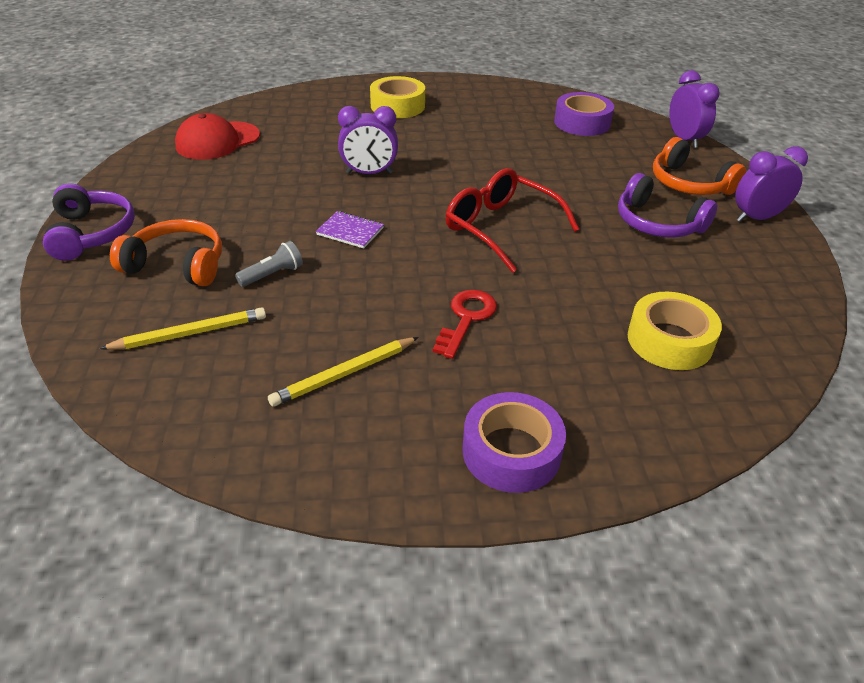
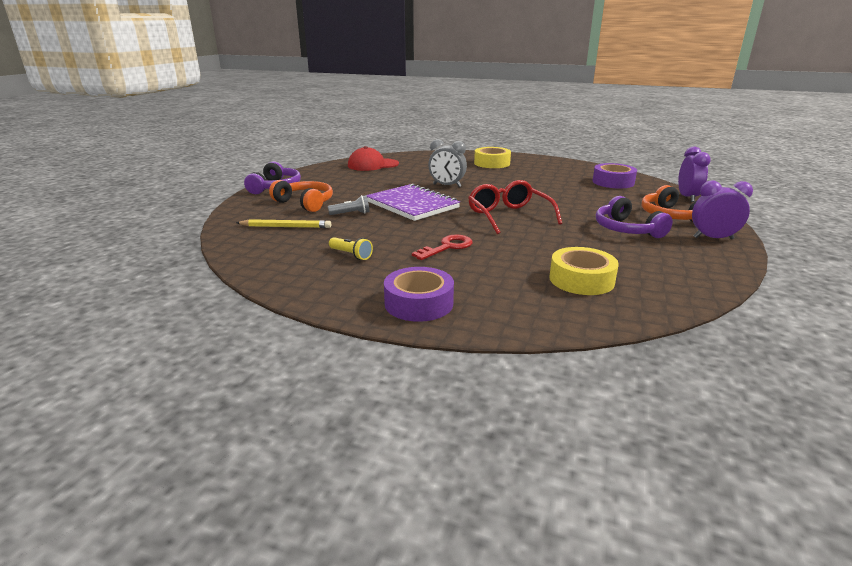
camera: 25 degrees right, 15 degrees down
(344, 374) = (351, 255): yellow pencil -> yellow flashlight
(350, 231) = (412, 205): purple notebook -> purple notebook, size x2.20
(369, 173) = (447, 185): purple clock -> grey clock

